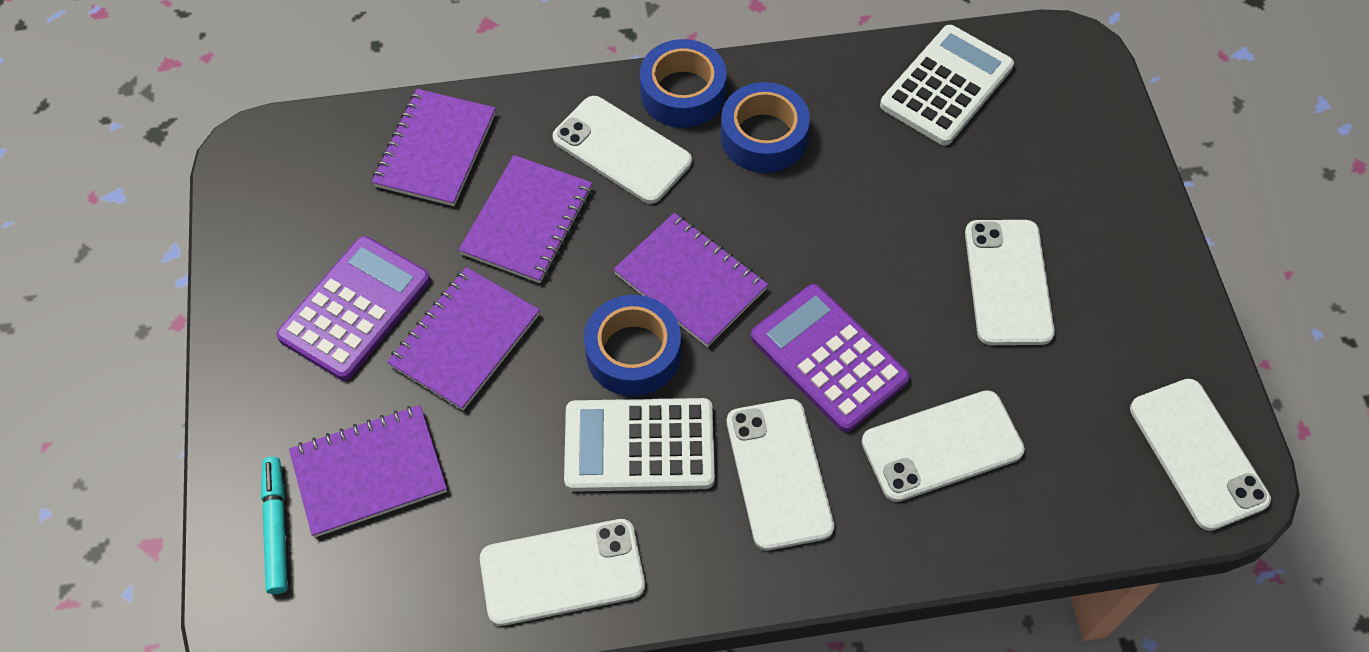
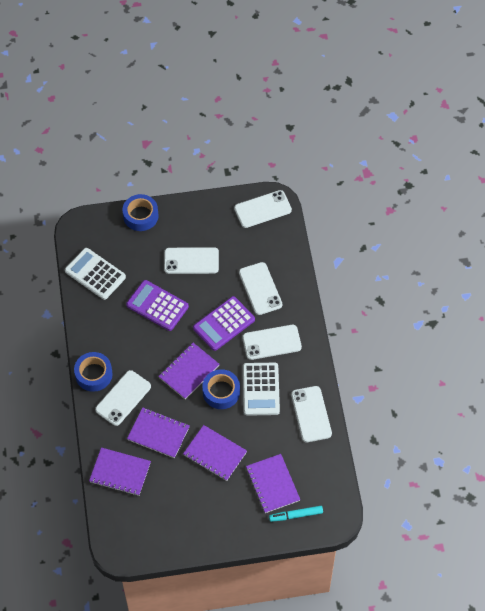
camera: 90 degrees left, 0 degrees up
(355, 308) = (199, 497): purple calculator -> purple calculator (157, 306)
(763, 137) = (118, 343): blue tape -> blue tape (140, 216)

